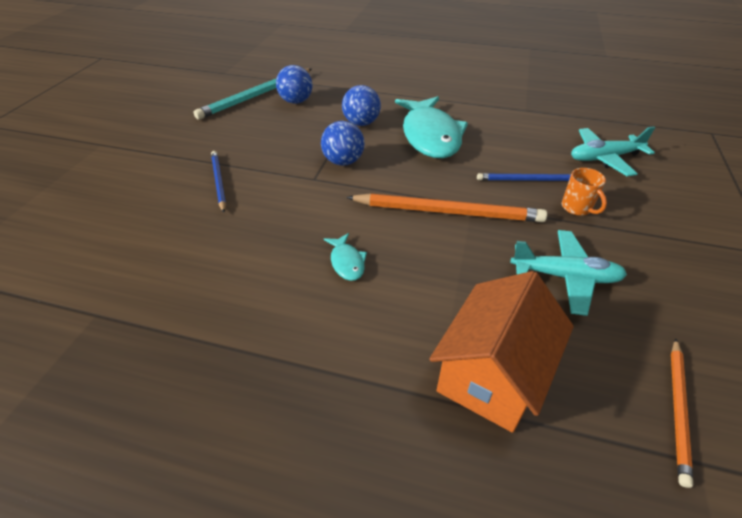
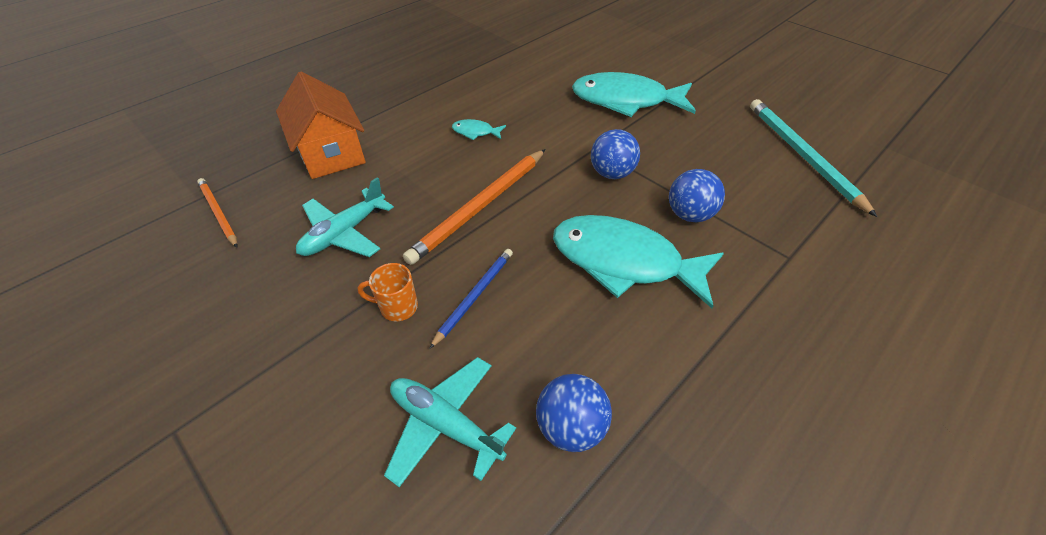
camera: 120 degrees right, 5 degrees up
(218, 182) = (625, 101): blue pencil -> turquoise fish
(296, 101) = (774, 181): blue ball -> blue ball (570, 426)
(604, 158) = (445, 424): turquoise plane -> turquoise plane turned 75 degrees counterclockwise

